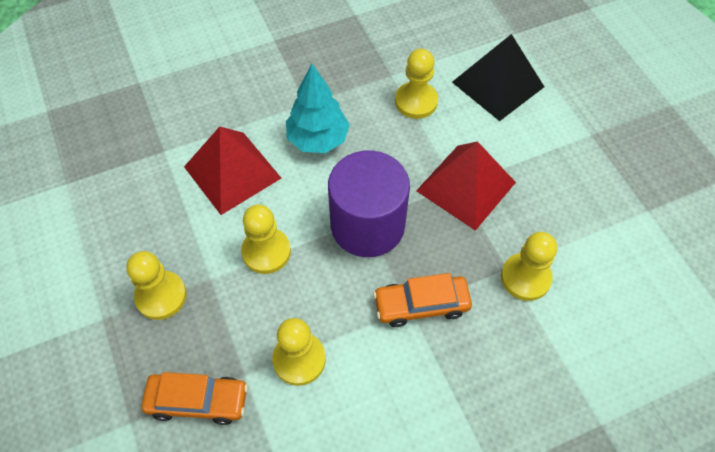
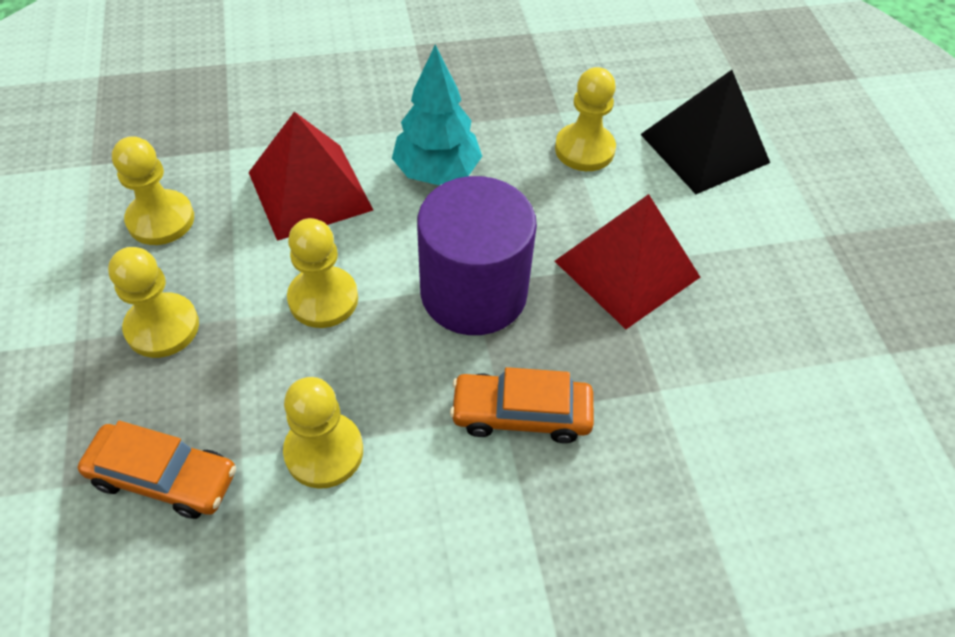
camera: 10 degrees right, 5 degrees down
(525, 278) = (684, 408): yellow pawn -> yellow pawn (161, 220)

